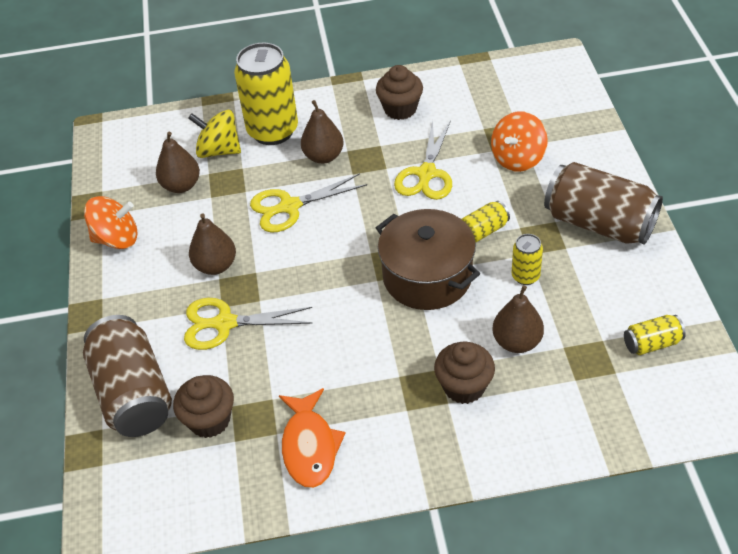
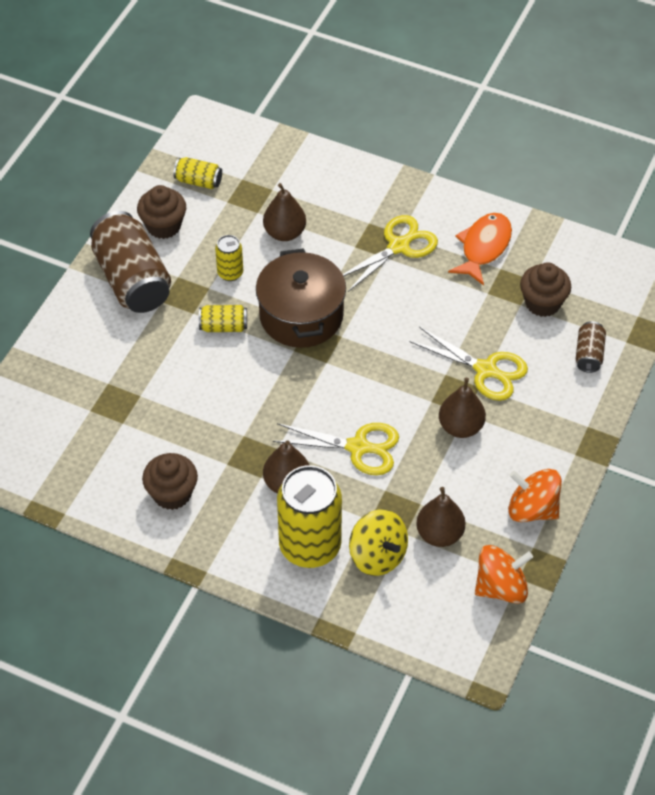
camera: 150 degrees left, 5 degrees up
(133, 393) = (589, 354): brown can -> brown can, size x0.47
(426, 174) = (216, 406): yellow scissors -> yellow scissors (399, 246)
(464, 387) = (349, 226): brown cupcake -> brown cupcake (163, 226)
(518, 158) = (128, 373): orange spinning top -> orange spinning top (501, 587)

